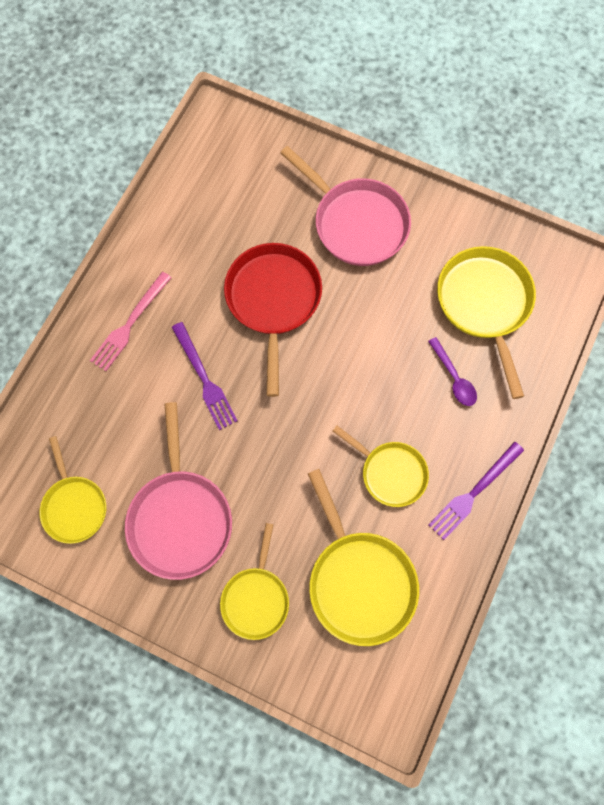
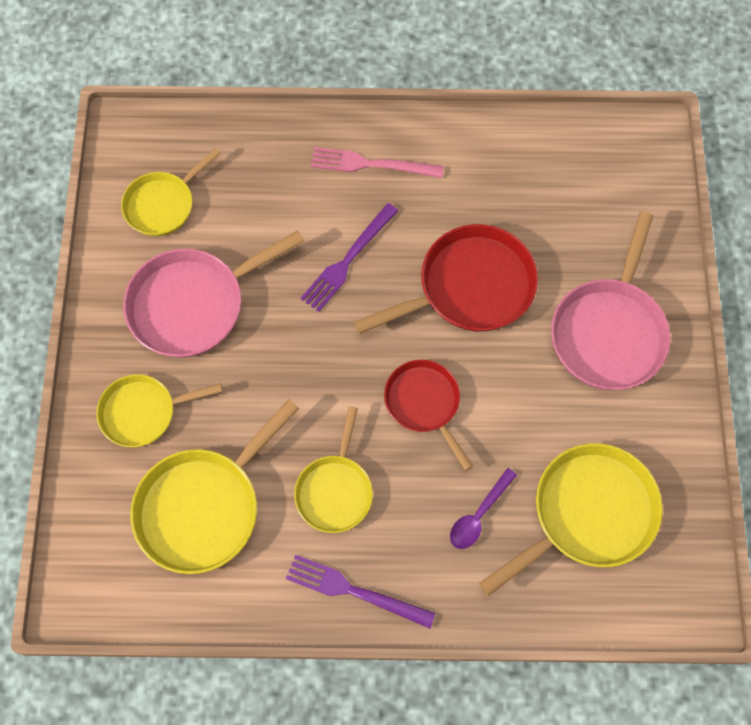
camera: 65 degrees right, 5 degrees down
(351, 376) = (424, 404): none -> red pan

